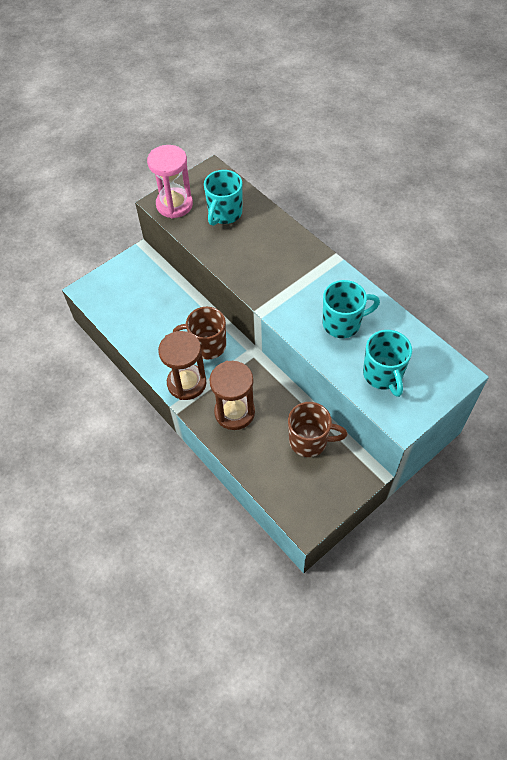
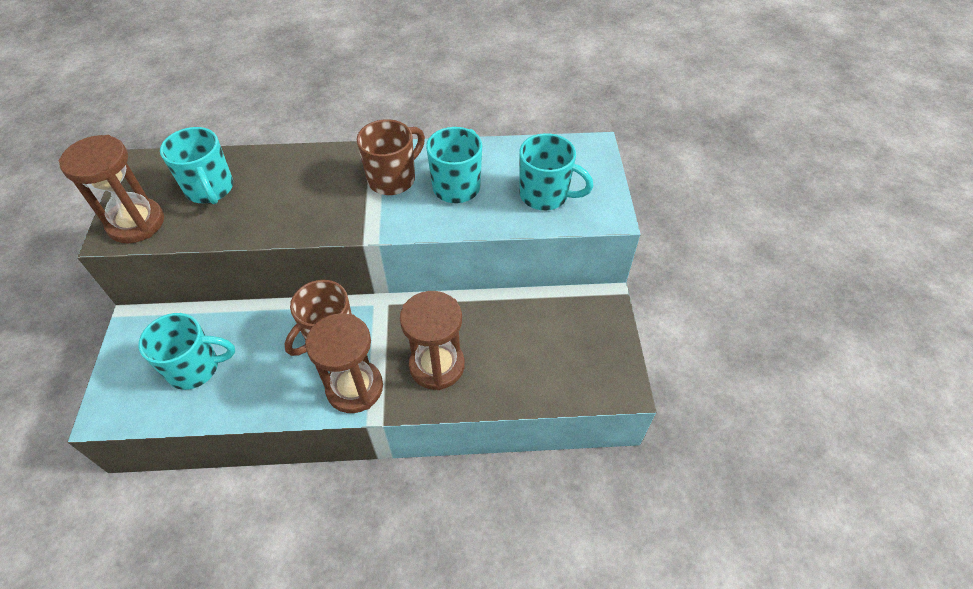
camera: 55 degrees left, 5 degrees down
(138, 303) = (195, 368): none -> turquoise mug
(174, 205) = (136, 223): pink hourglass -> brown hourglass
(309, 441) = (531, 322): brown mug -> brown mug (393, 179)

